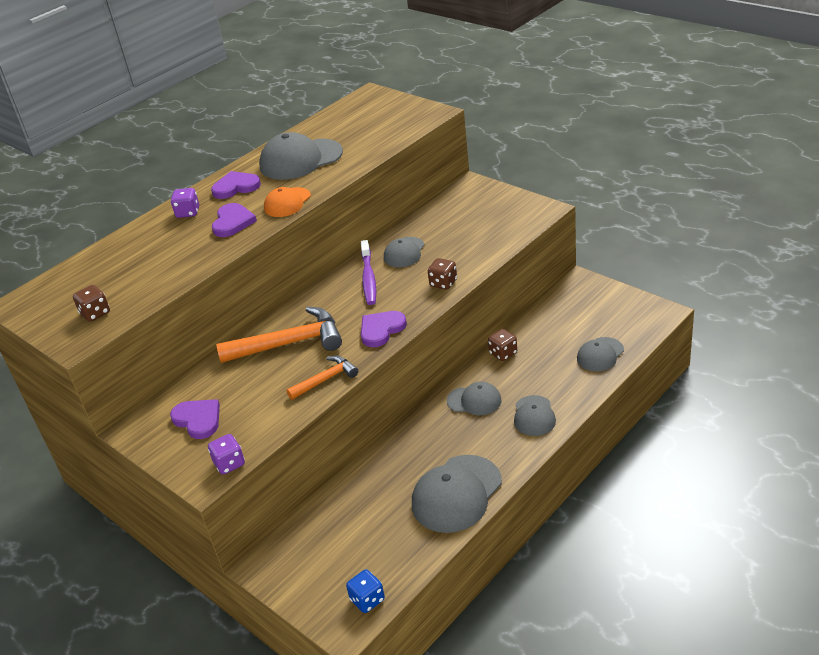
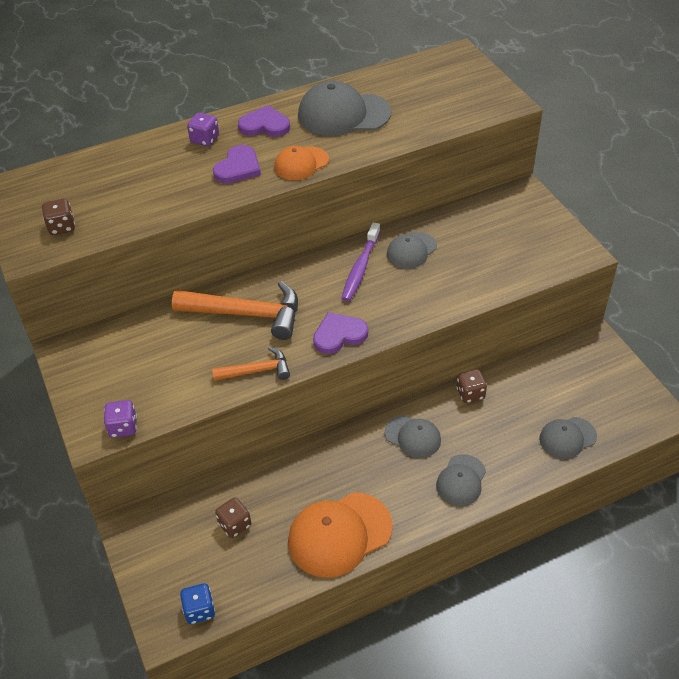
camera: 20 degrees right, 10 degrees up
(198, 420) = (122, 365): purple heart -> none
(443, 283) = (429, 304): brown dice -> brown dice (235, 525)
(456, 494) = (339, 534): grey cap -> orange cap

